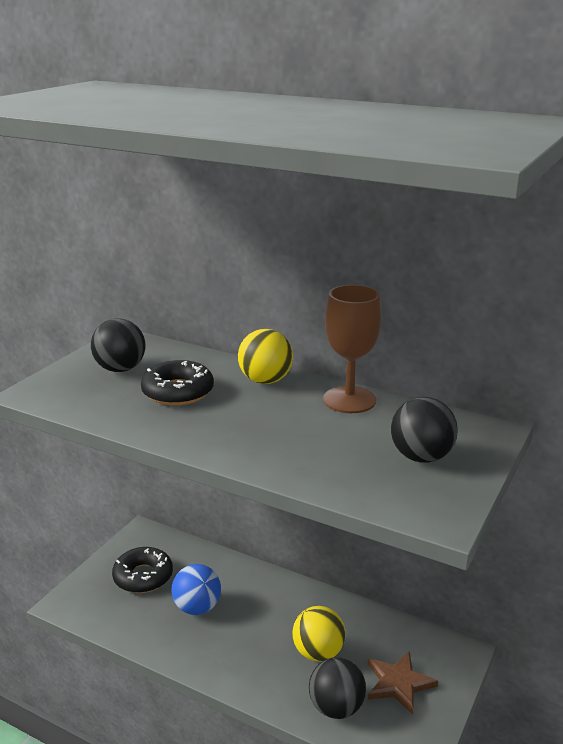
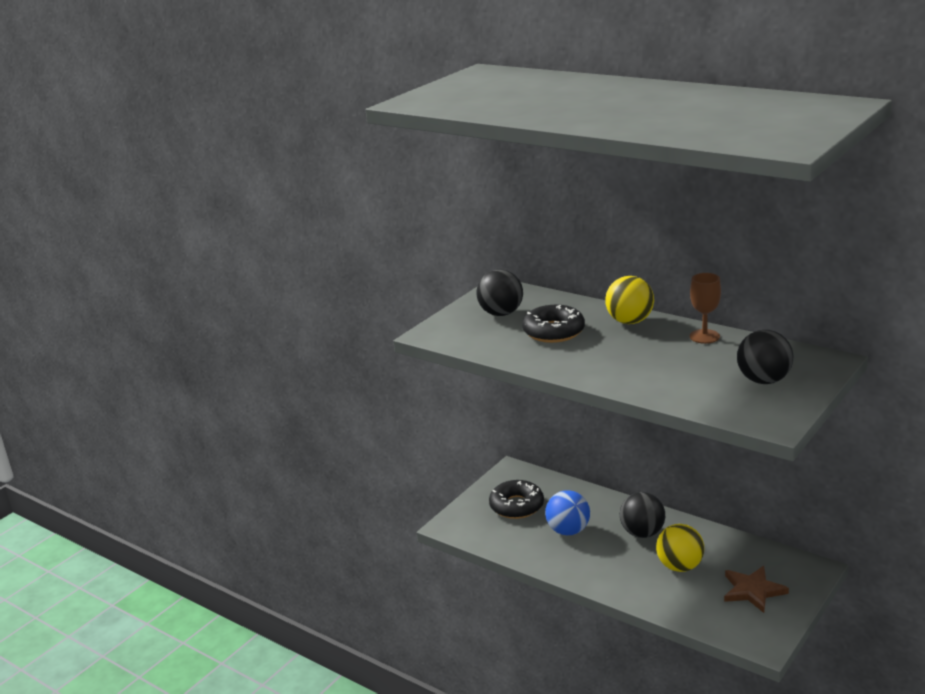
camera: 10 degrees right, 0 degrees up
(336, 707) = (695, 606): black ball -> black ball (642, 533)
(349, 400) = (704, 336): brown goblet -> brown goblet, size x0.64

